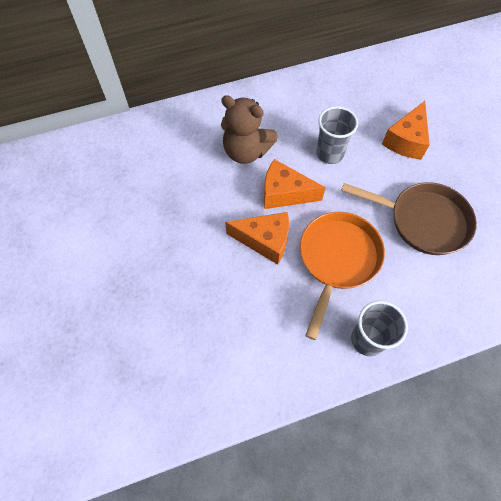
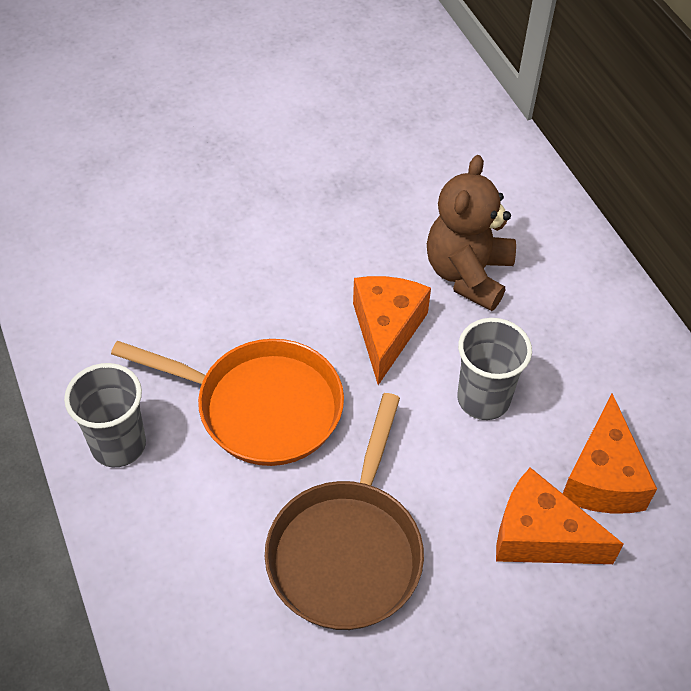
camera: 85 degrees right, 10 degrees down
(265, 240) = (293, 306): orange cheese -> orange cheese (602, 477)

